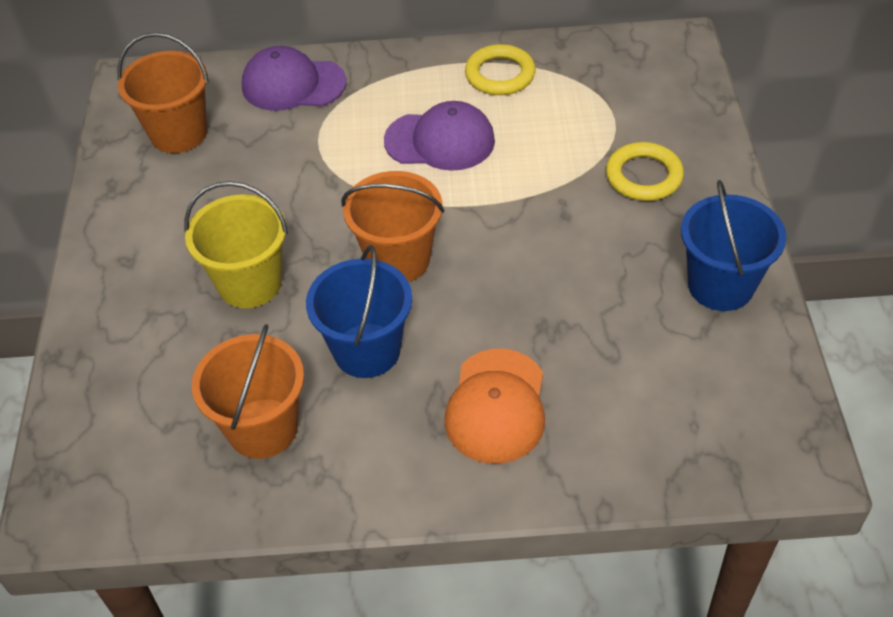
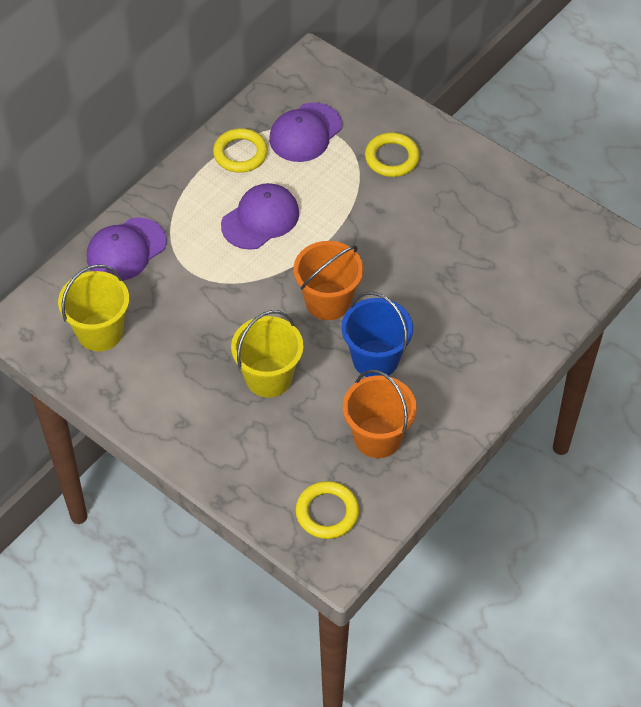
camera: 50 degrees left, 5 degrees up
(117, 457) = (327, 512): none -> yellow ring
(178, 133) = (100, 332): orange bucket -> yellow bucket
(496, 406) = (469, 333): orange cap -> none
(586, 97) = (305, 133): none -> purple cap
(720, 285) = (495, 189): blue bucket -> none

